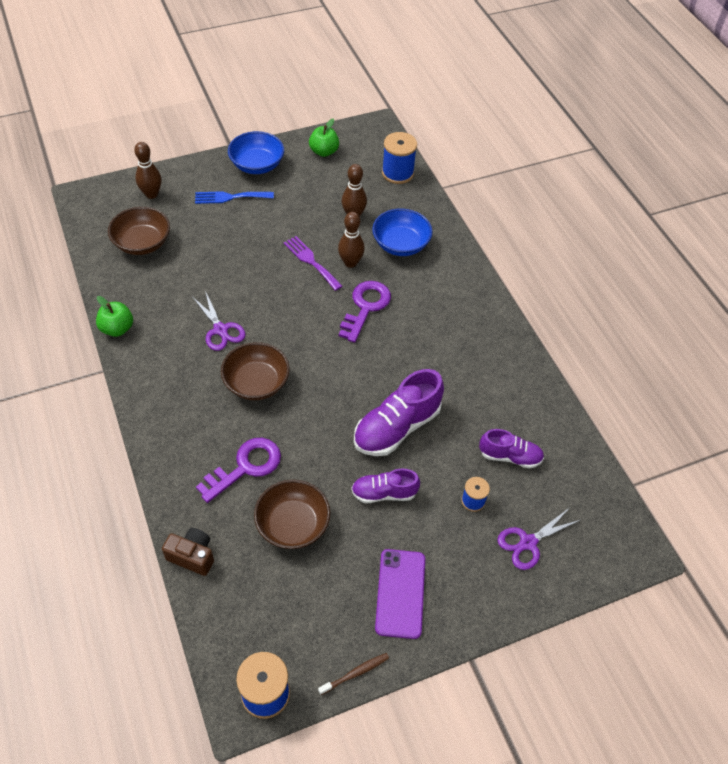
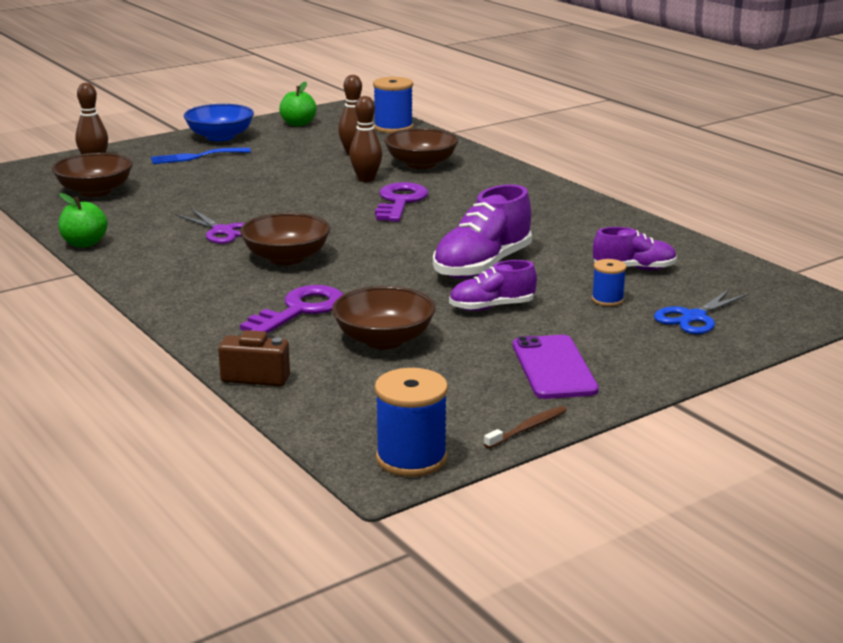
camera: 10 degrees left, 30 degrees down
(311, 261) = (317, 183): purple fork -> none
(400, 244) = (421, 164): blue bowl -> brown bowl
(528, 543) = (694, 318): purple scissors -> blue scissors

